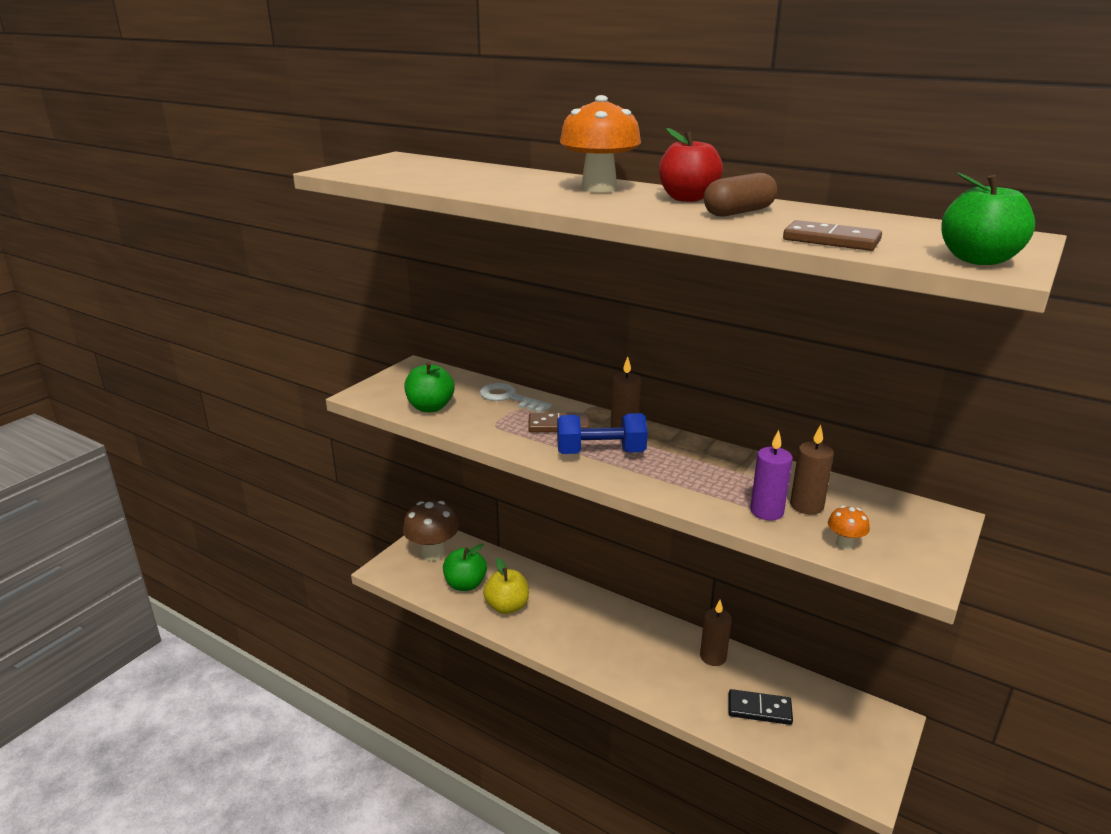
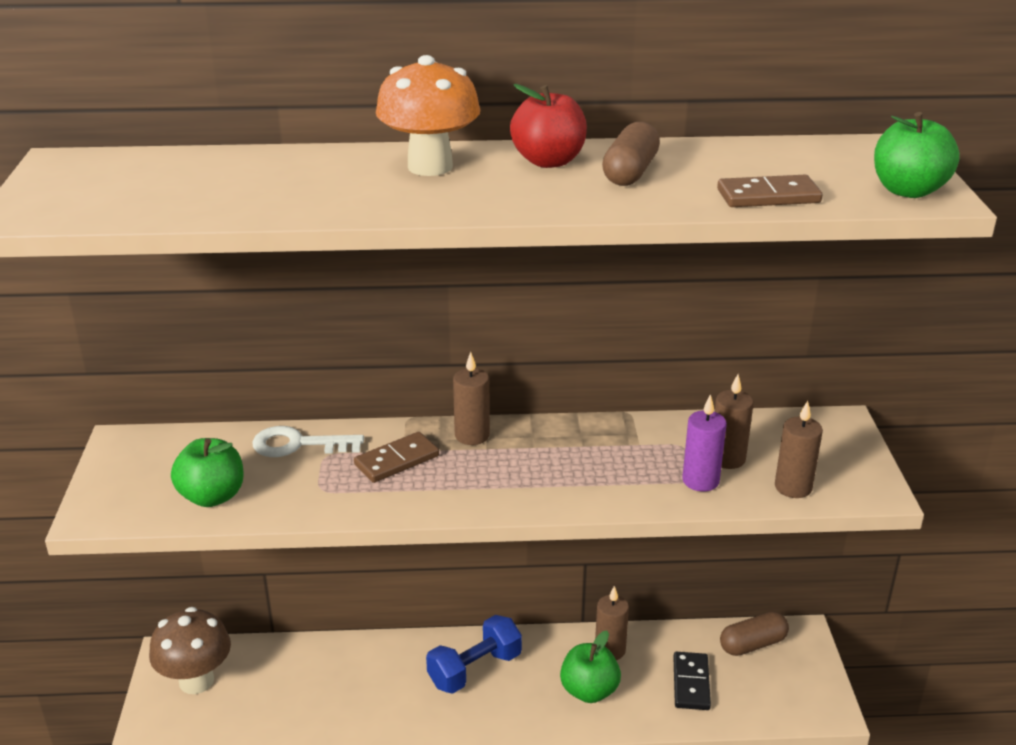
camera: 35 degrees left, 5 degrees up
(465, 584) = (275, 701): green apple -> green apple (589, 691)
(507, 607) = (350, 703): yellow apple -> none
(600, 453) = (479, 478): blue dumbbell -> blue dumbbell (475, 669)
(759, 709) = (691, 683): black domino -> black domino turned 60 degrees counterclockwise
(837, 707) = (752, 644): none -> brown capsule
(844, 544) = (793, 487): orange mushroom -> brown candle

